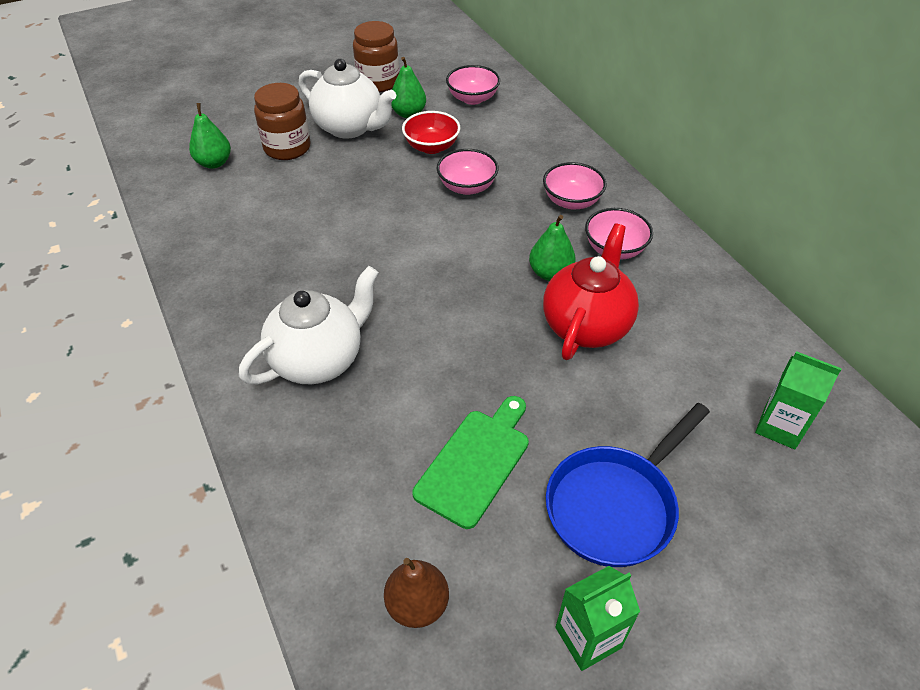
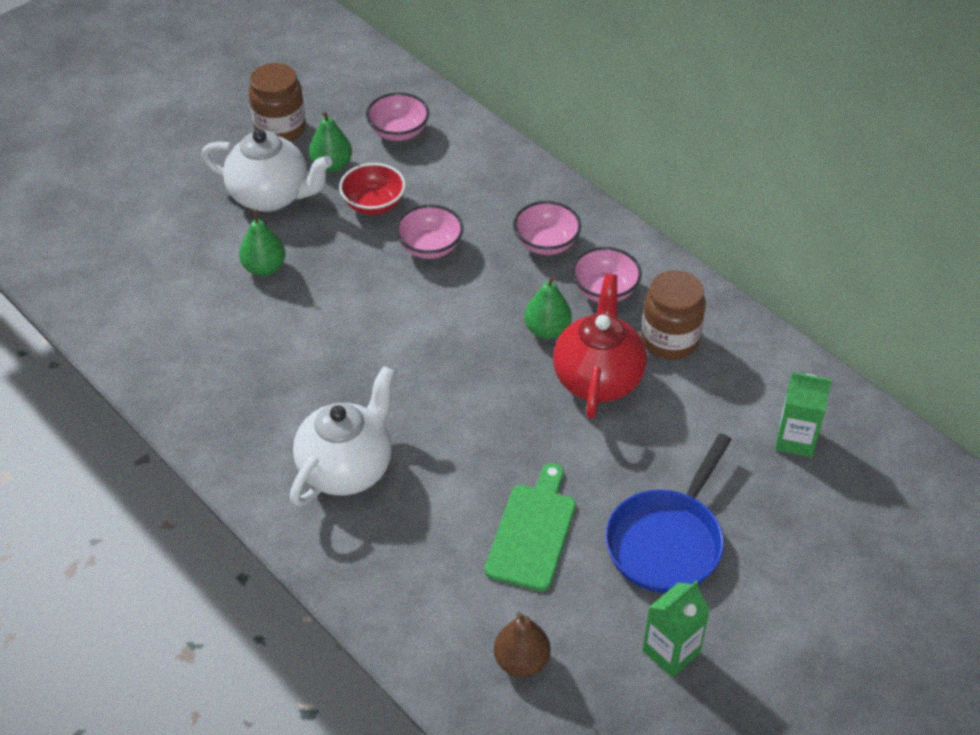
camera: 15 degrees left, 0 degrees up
(214, 163) = (133, 271): green pear -> green pear (264, 268)
(287, 148) = (209, 236): brown jar -> brown jar (670, 340)

